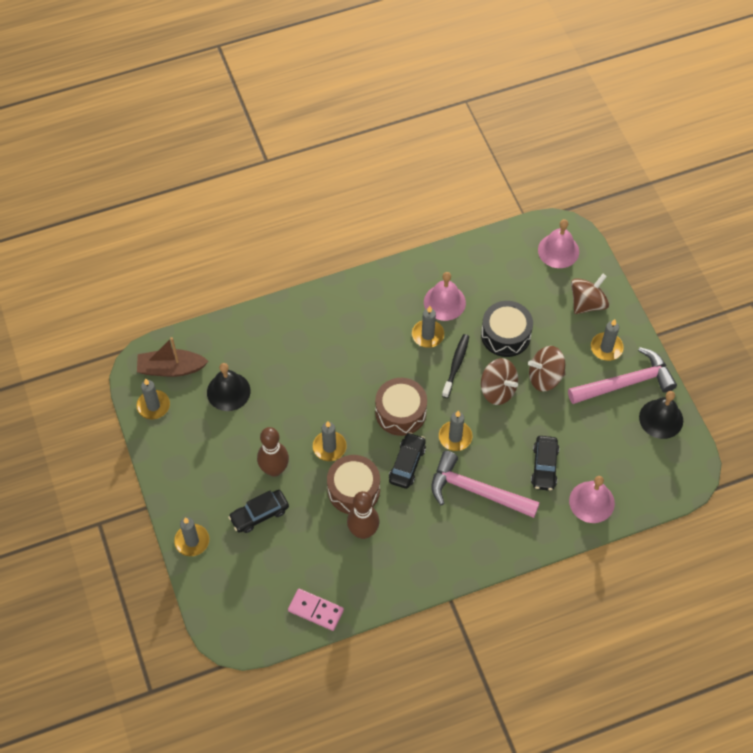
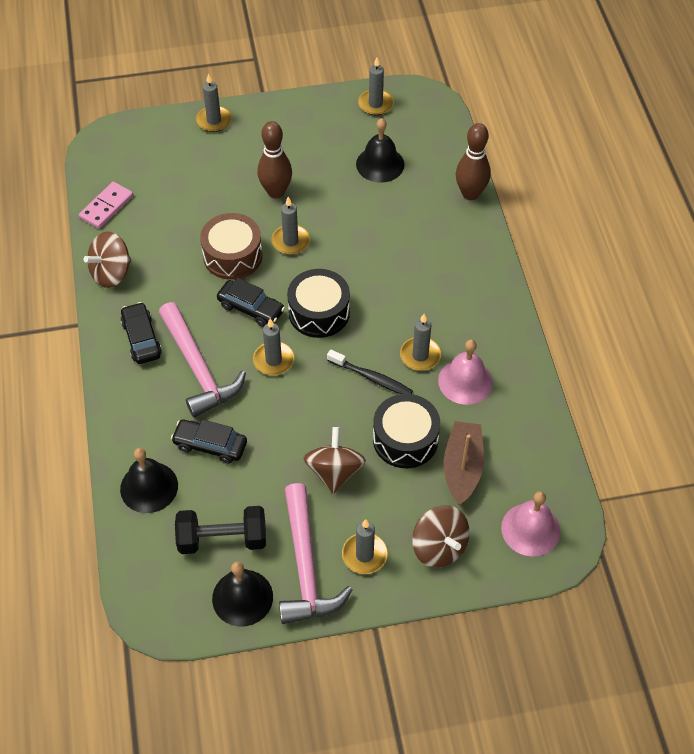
camera: 100 degrees right, 5 degrees down
(171, 368) = (418, 121): brown boat -> brown boat (462, 468)
(259, 514) = (227, 174): black car -> black car (141, 339)
(363, 531) = (181, 257): brown bowling pin -> brown bowling pin (470, 194)
(400, 412) = (319, 312): brown drum -> black drum
(476, 491) = (198, 369): pink hammer -> pink hammer turned 120 degrees clockwise
(498, 390) = (327, 416): brown spinning top -> brown spinning top (111, 273)
(591, 502) = (149, 487): pink bell -> black bell
(620, 441) = (222, 539): none -> black dumbbell

